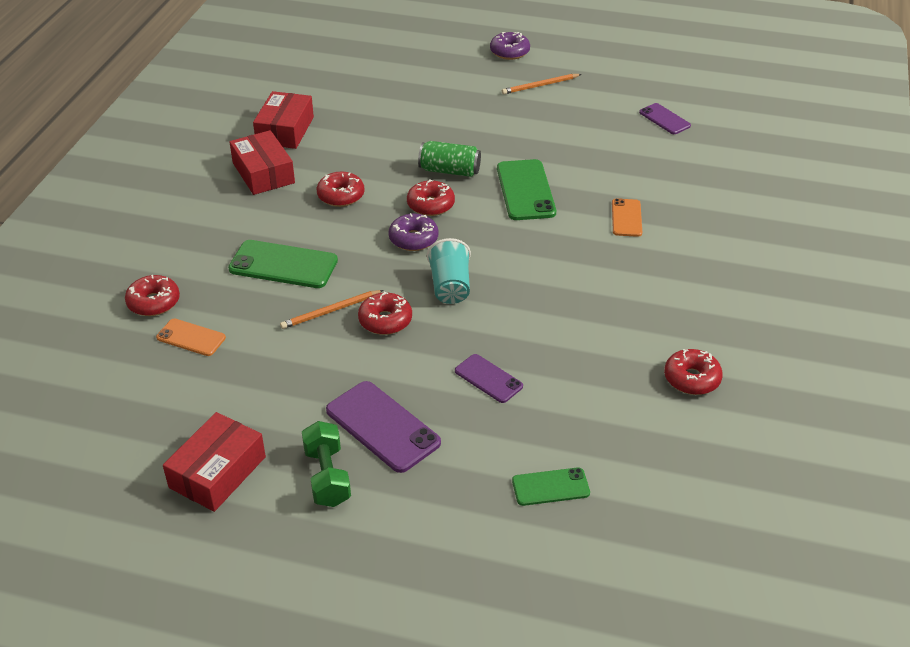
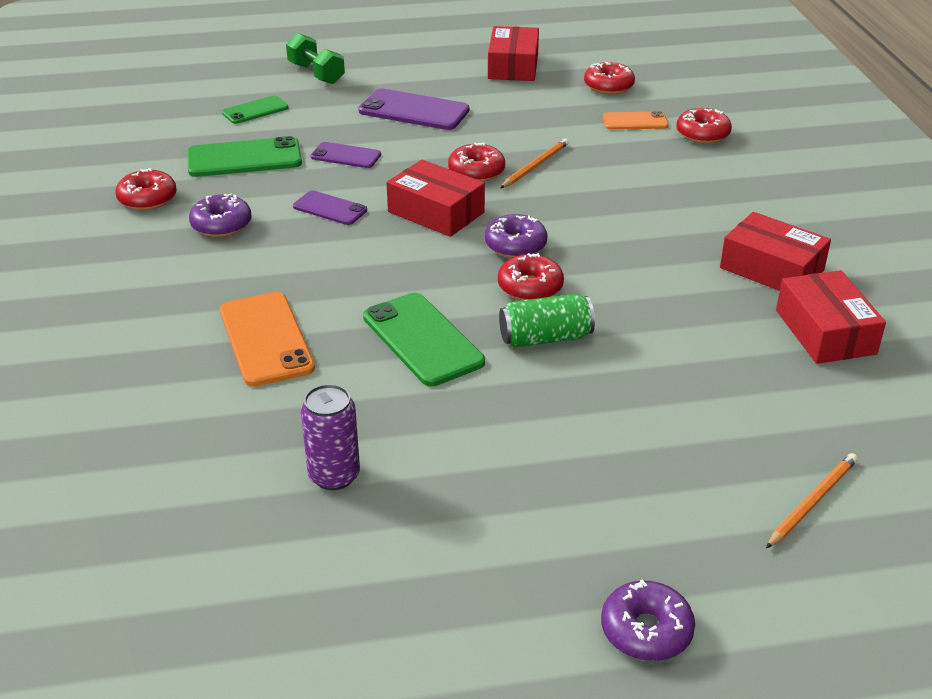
camera: 155 degrees right, 5 degrees down
(283, 265) = (625, 188): green phone -> green phone (244, 158)
(327, 476) = (431, 80): green dumbbell -> green dumbbell (316, 73)
(341, 196) = (648, 268): red donut -> red donut (608, 86)
(450, 287) = (436, 212): turquoise cup -> red box
(540, 86) = (523, 550): orange pencil -> orange pencil (812, 502)
(615, 135) = (334, 476): none -> purple can
(626, 218) = (265, 339): orange phone -> orange phone, size x1.68
(631, 327) = (221, 225): none -> purple donut
(664, 119) = (255, 541): purple phone -> purple phone (330, 208)

